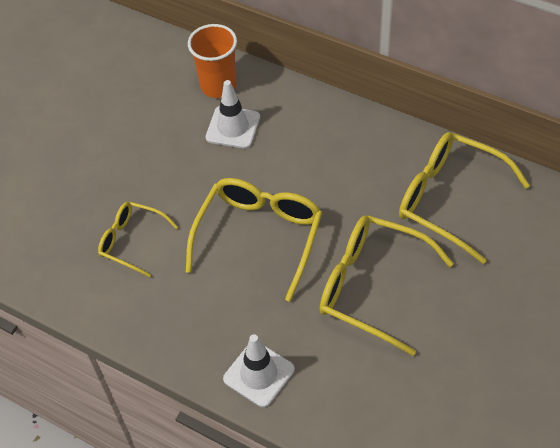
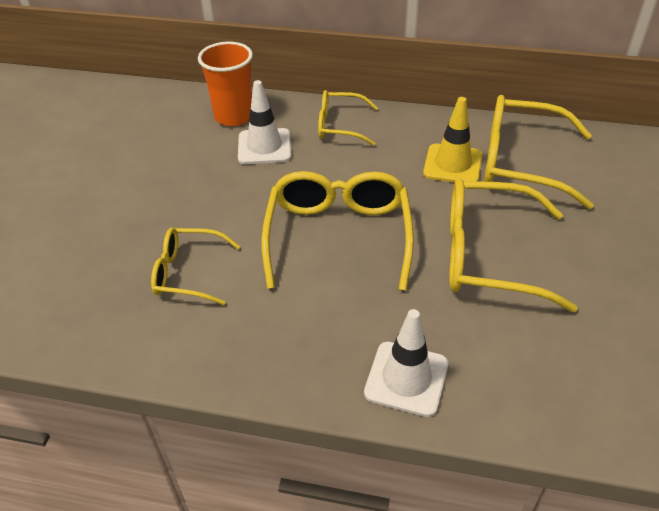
camera: 20 degrees left, 10 degrees down
(307, 118) = (339, 126): none -> yellow glasses
(387, 187) = (452, 164): none -> yellow traffic cone

